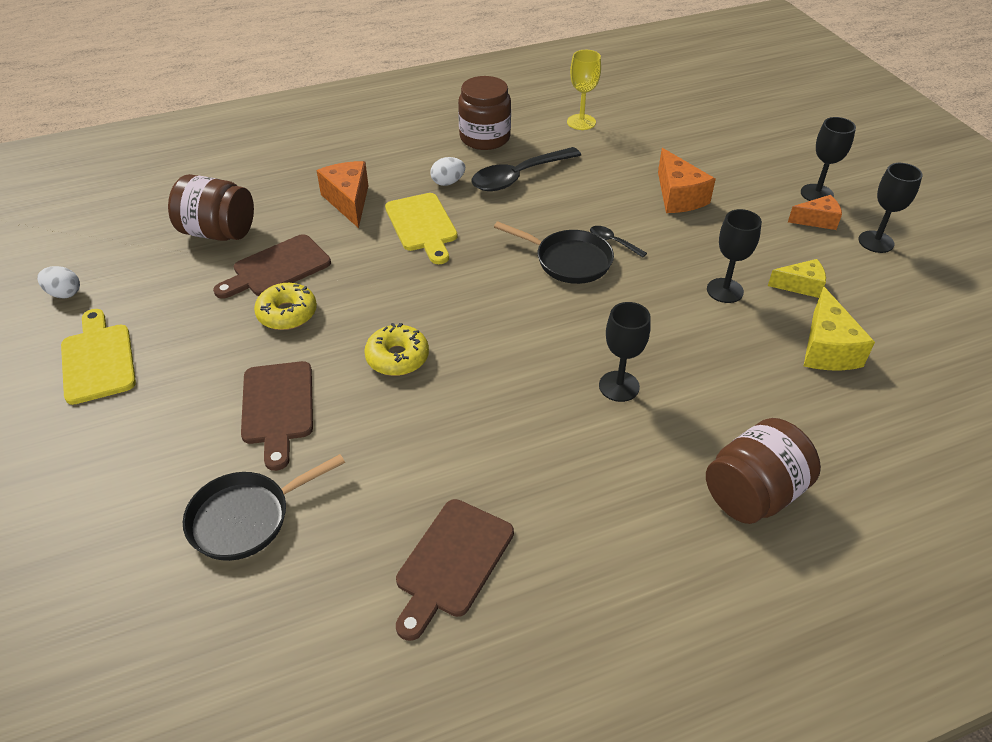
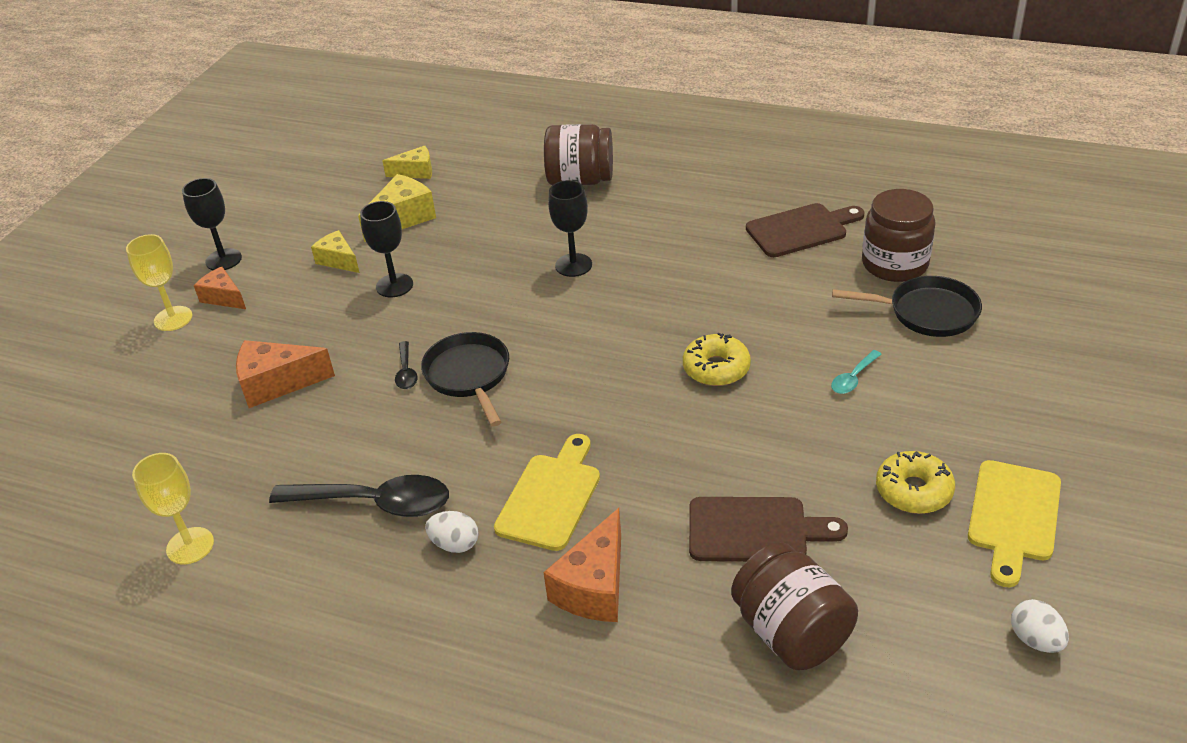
camera: 135 degrees left, 5 degrees down
(278, 407) = (853, 378): brown cutting board -> turquoise spoon
(287, 313) = (783, 465): yellow donut -> yellow donut (913, 491)
(485, 138) = (324, 595): brown jar -> brown jar (894, 264)
(678, 196) = (277, 383): orange cheese -> orange cheese turned 120 degrees counterclockwise
(817, 194) = (173, 318): black goblet -> yellow goblet
(911, 404) = (416, 172): none -> yellow cheese

